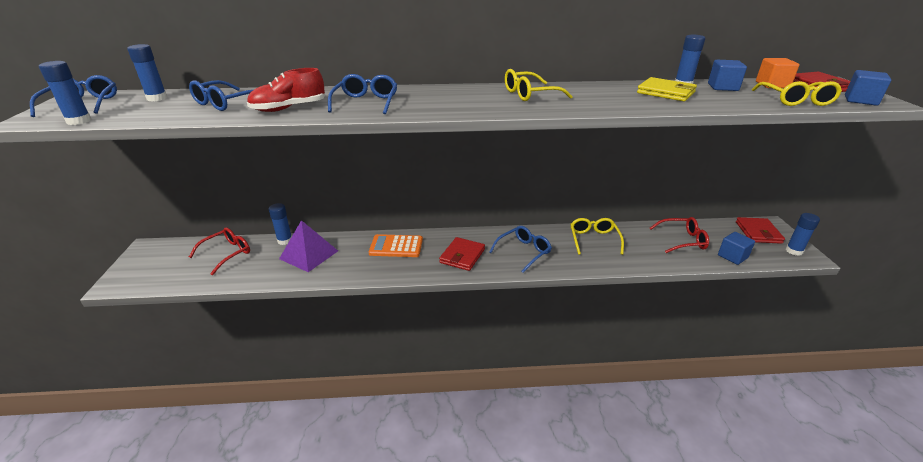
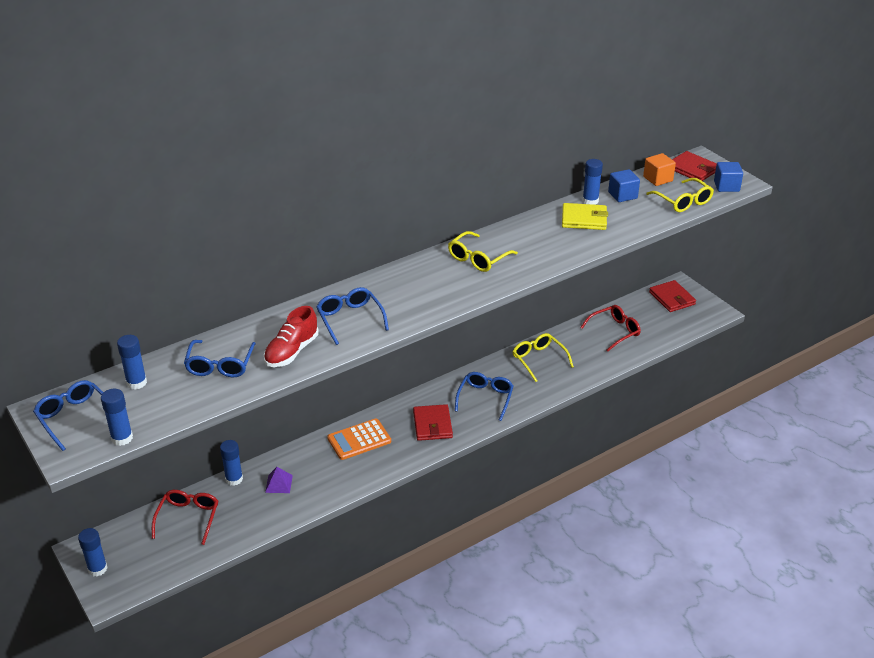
camera: 30 degrees left, 5 degrees up
(309, 254) = (279, 483): purple pyramid -> purple pyramid, size x0.52
(732, 256) = (662, 334): blue cube -> none
(794, 251) = (706, 310): blue glue stick -> blue glue stick (97, 569)

